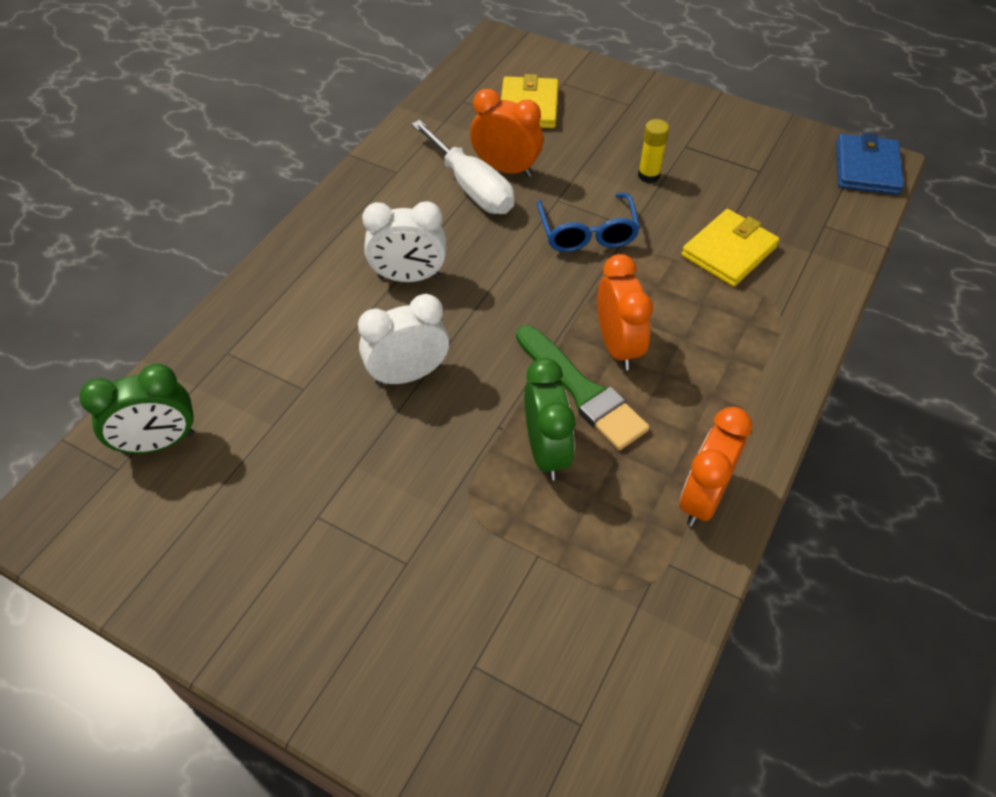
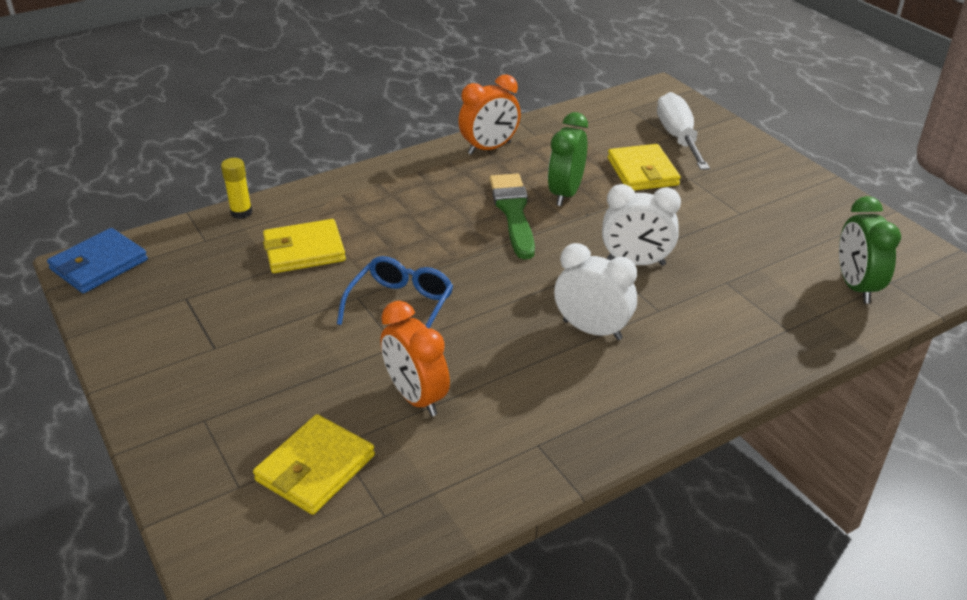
camera: 150 degrees left, 15 degrees down
(159, 443) = (855, 286): green clock -> green clock turned 105 degrees counterclockwise
(471, 187) = (469, 391): white screwdriver -> white screwdriver (678, 137)
(476, 546) = (642, 172): none -> yellow wallet
(618, 346) = (462, 226): orange clock -> none
(648, 175) = (286, 333): yellow glue stick -> yellow glue stick (241, 213)

